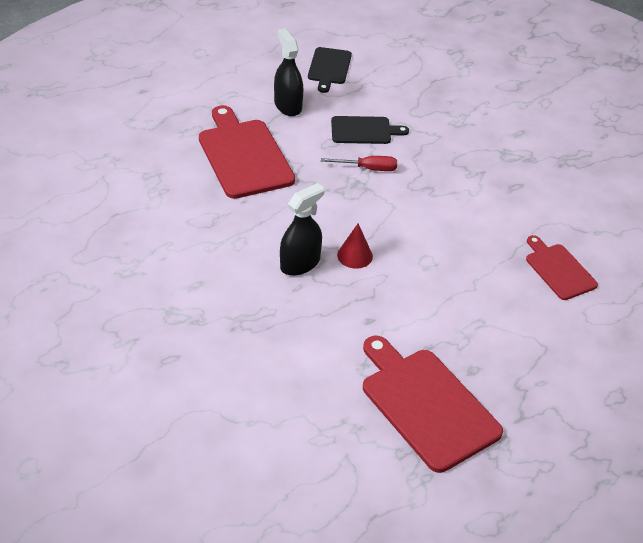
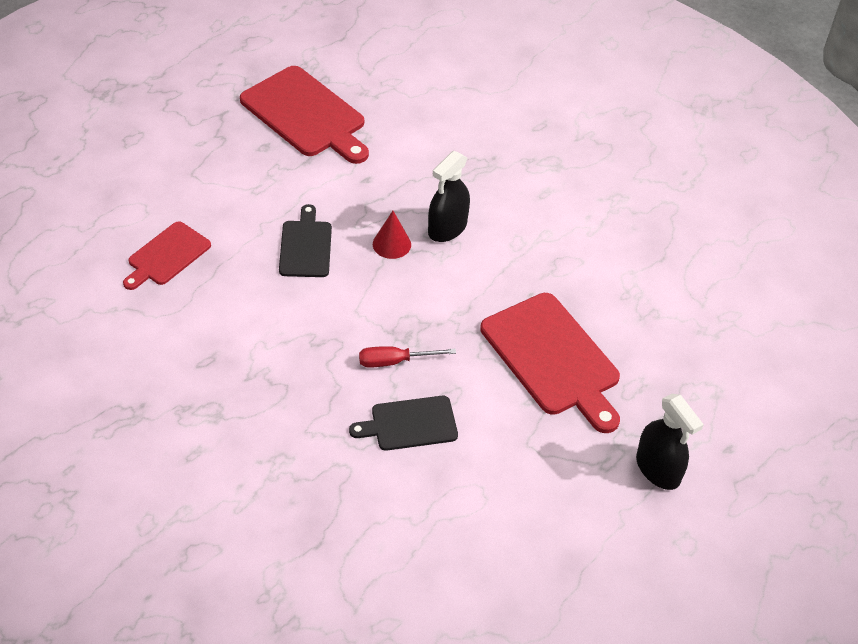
camera: 170 degrees right, 5 degrees up
(288, 106) = (523, 453): black spray bottle -> black spray bottle (658, 469)
(329, 68) = (483, 544): black cutting board -> black cutting board (305, 246)
(558, 270) = (167, 256): red cutting board -> red cutting board turned 75 degrees clockwise

